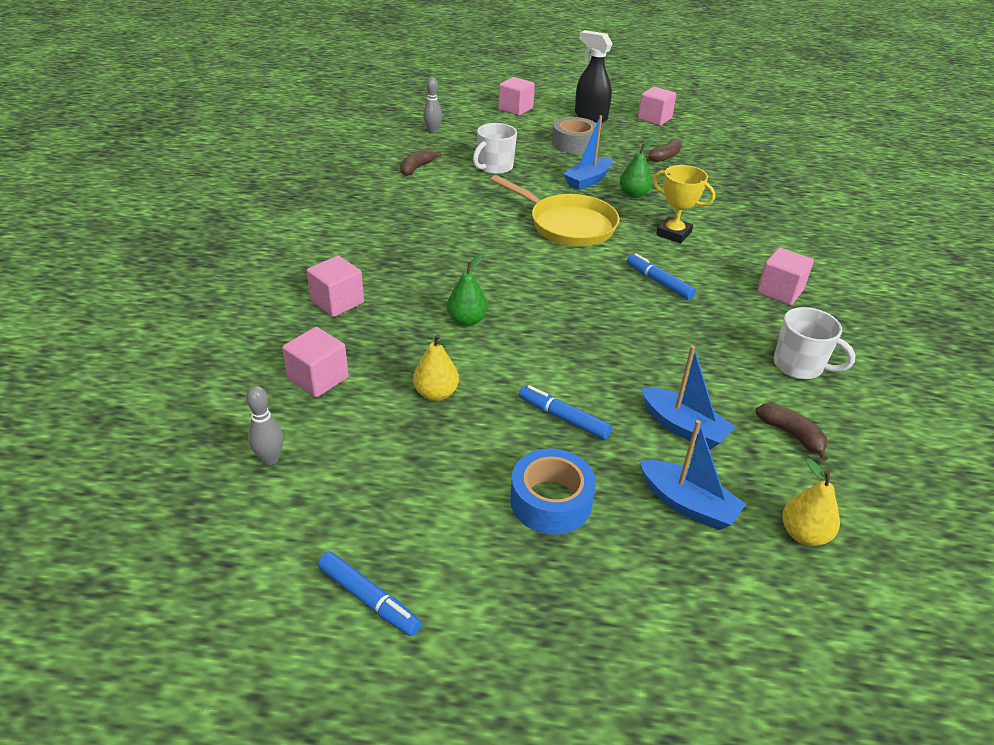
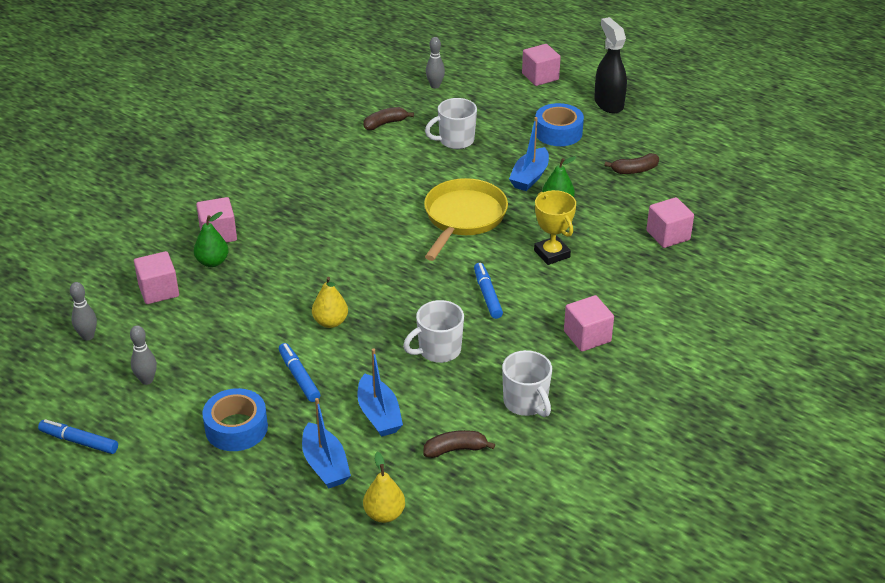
camera: 30 degrees right, 0 degrees up
(369, 599) = (79, 441): blue marker -> blue marker turned 135 degrees clockwise
(392, 485) = (147, 380): none -> grey bowling pin
(436, 393) = (227, 328): yellow pear -> yellow pear (330, 322)
(467, 321) = (299, 279): green pear -> green pear (212, 262)
(567, 225) = (463, 218): yellow pan -> yellow pan turned 135 degrees counterclockwise
(574, 144) = (558, 132): grey tape -> blue tape
(588, 180) = (529, 177): blue boat -> blue boat turned 45 degrees counterclockwise
(654, 119) = (675, 122): pink cube -> pink cube (668, 235)
(670, 345) = (438, 350): none -> white mug
(791, 435) = (455, 449): brown banana -> brown banana turned 90 degrees counterclockwise

